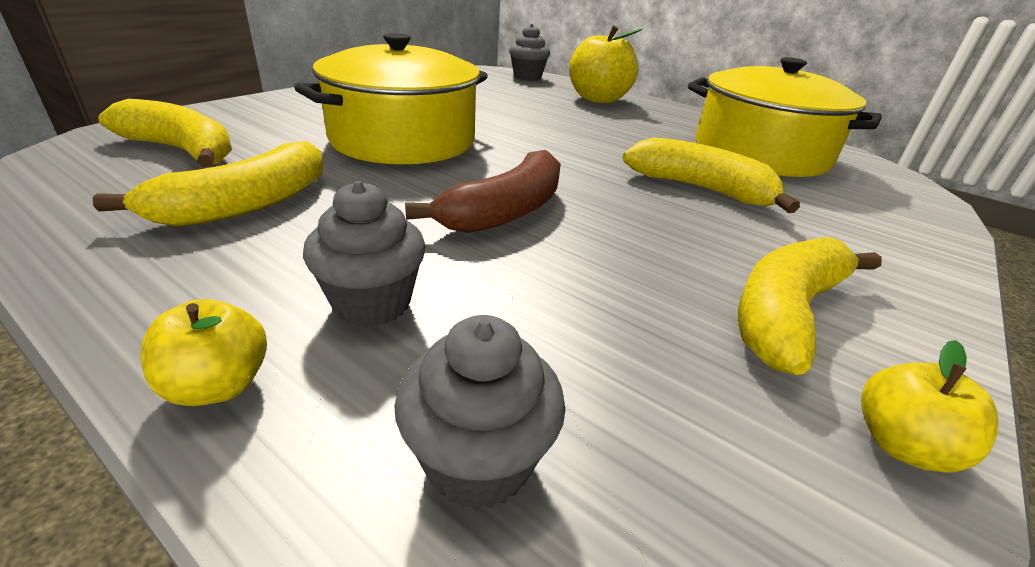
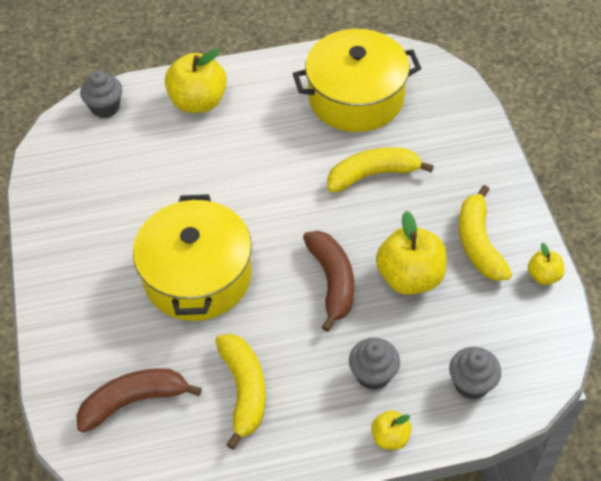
camera: 45 degrees left, 20 degrees up
(182, 150) = (134, 401): yellow banana -> brown banana
(609, 269) = (410, 277): none -> yellow apple

